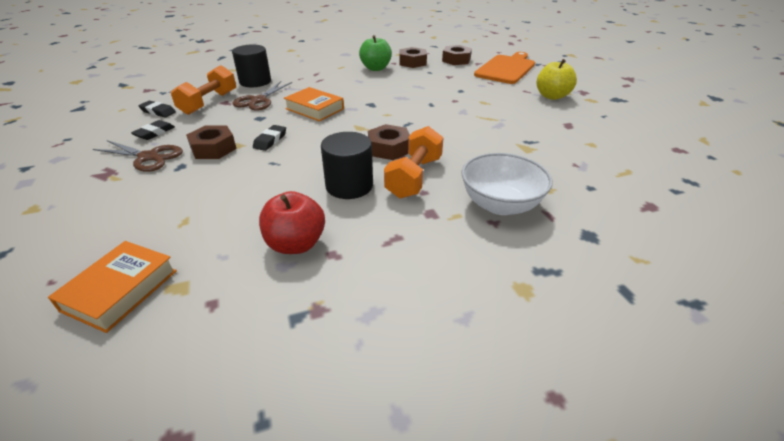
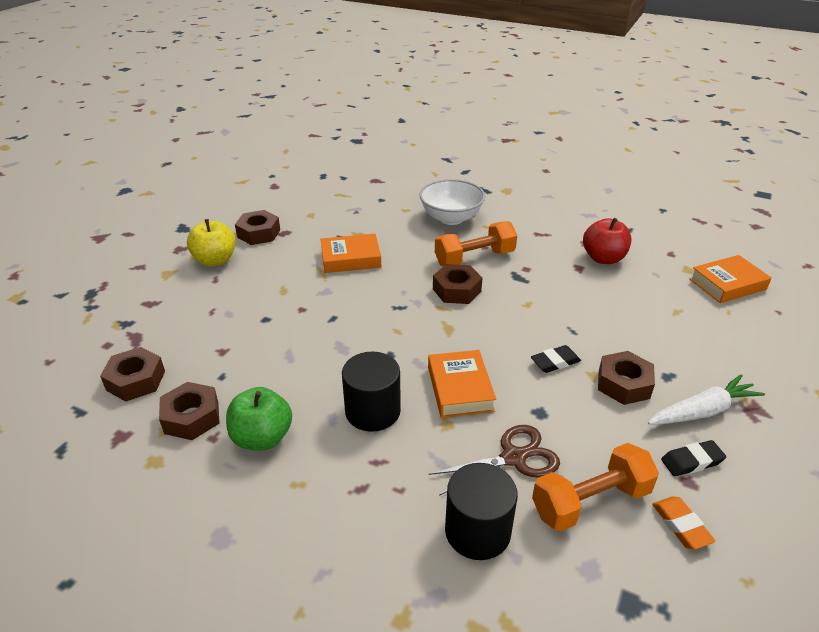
camera: 135 degrees left, 0 degrees up
(149, 157) = (702, 411): brown scissors -> white carrot
(158, 112) = (681, 525): black eraser -> orange eraser
(349, 186) = (529, 276): black cylinder -> black cylinder (372, 411)
(492, 132) = (351, 259): none -> orange book
(506, 68) = (138, 322): orange cutting board -> none
(578, 117) = (259, 233): none -> brown nut

